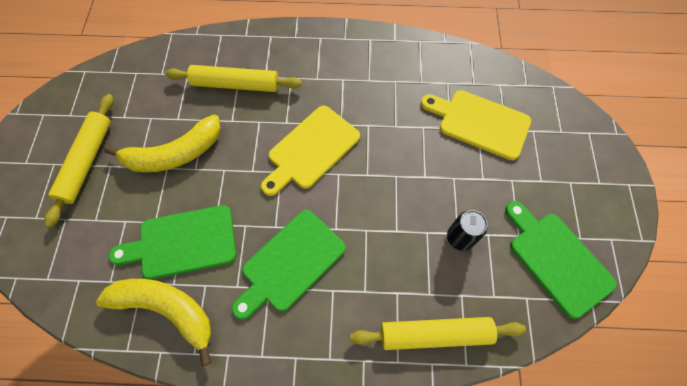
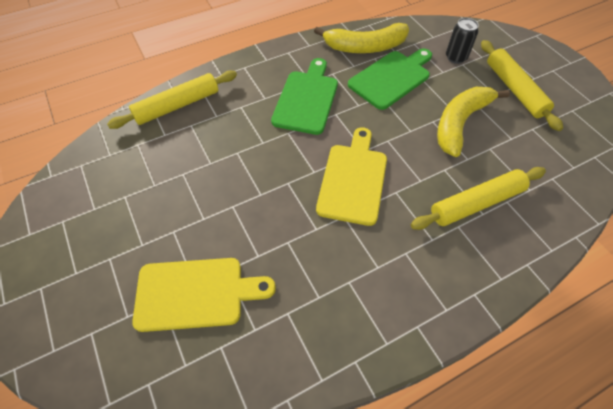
camera: 150 degrees right, 10 degrees down
(460, 238) = (179, 171): black can -> black can (456, 57)
(556, 259) = (85, 193): green cutting board -> none

